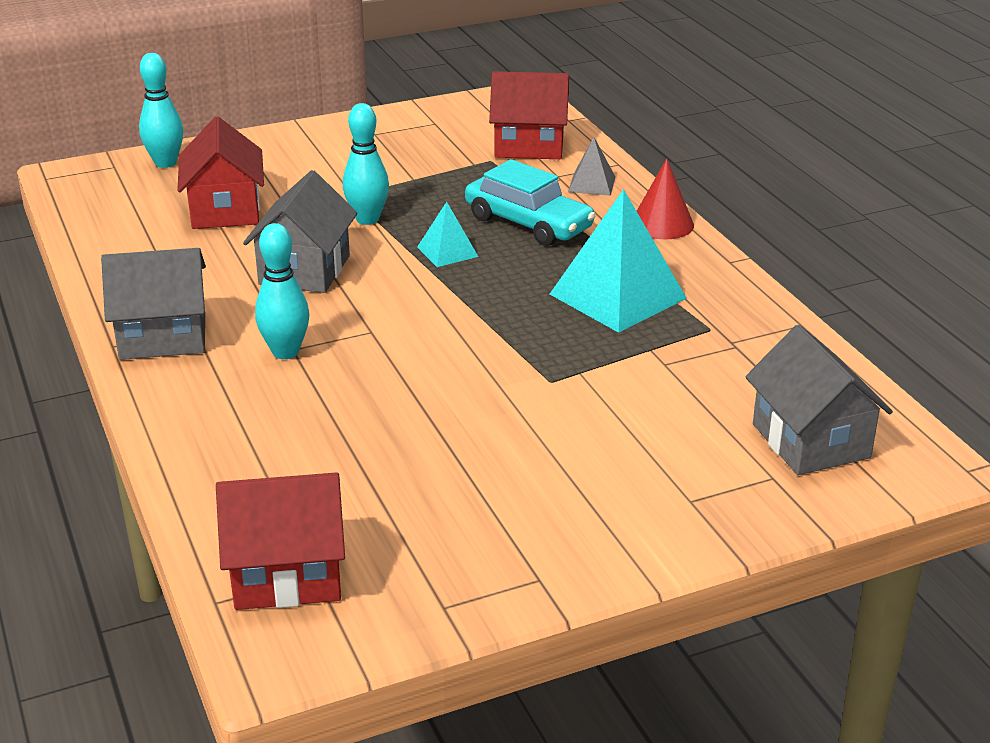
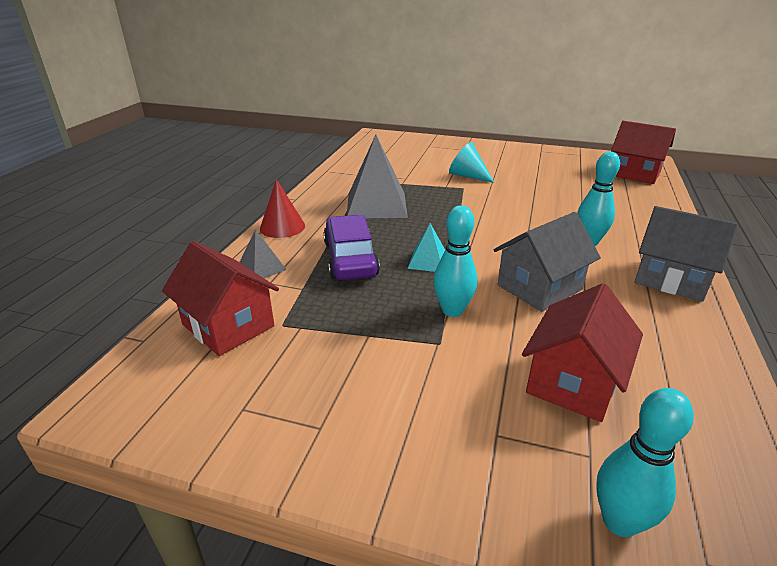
camera: 140 degrees left, 0 degrees up
(528, 223) = (350, 258): turquoise car -> purple car
(579, 413) = (467, 176): none -> turquoise cone
(617, 296) = (376, 205): turquoise pyramid -> grey pyramid
(810, 441) = (399, 148): grey house -> none

